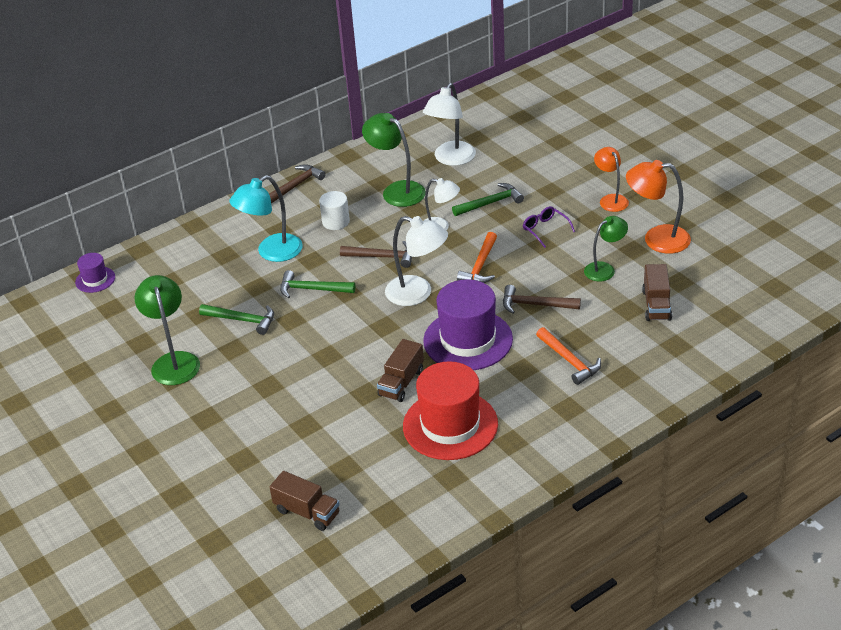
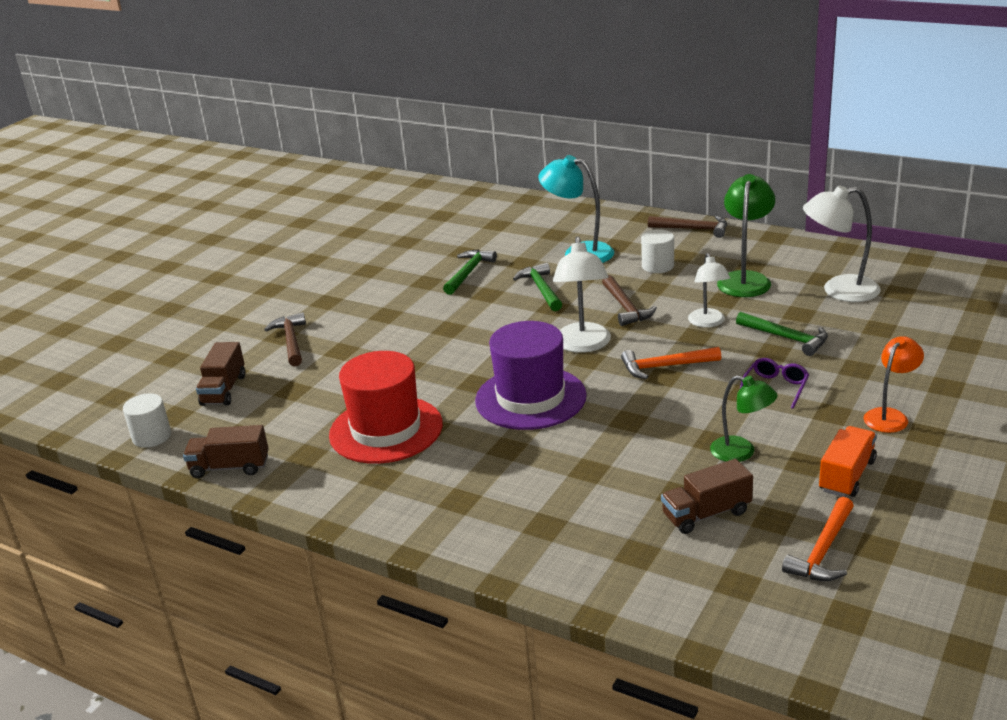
camera: 65 degrees right, 10 degrees down
(95, 279) = (473, 197): purple hat -> none
(174, 361) = (391, 263): green lamp -> none
(242, 320) = (469, 273): green hammer -> green hammer turned 150 degrees counterclockwise
(347, 571) = (152, 436): none -> white cylinder
(401, 382) = (434, 380): brown truck -> brown truck (230, 467)
(535, 304) = (627, 422): brown hammer -> brown hammer (291, 341)
(569, 361) = (544, 477): orange hammer -> orange hammer (822, 551)
(657, 239) = (846, 476): orange lamp -> orange truck

